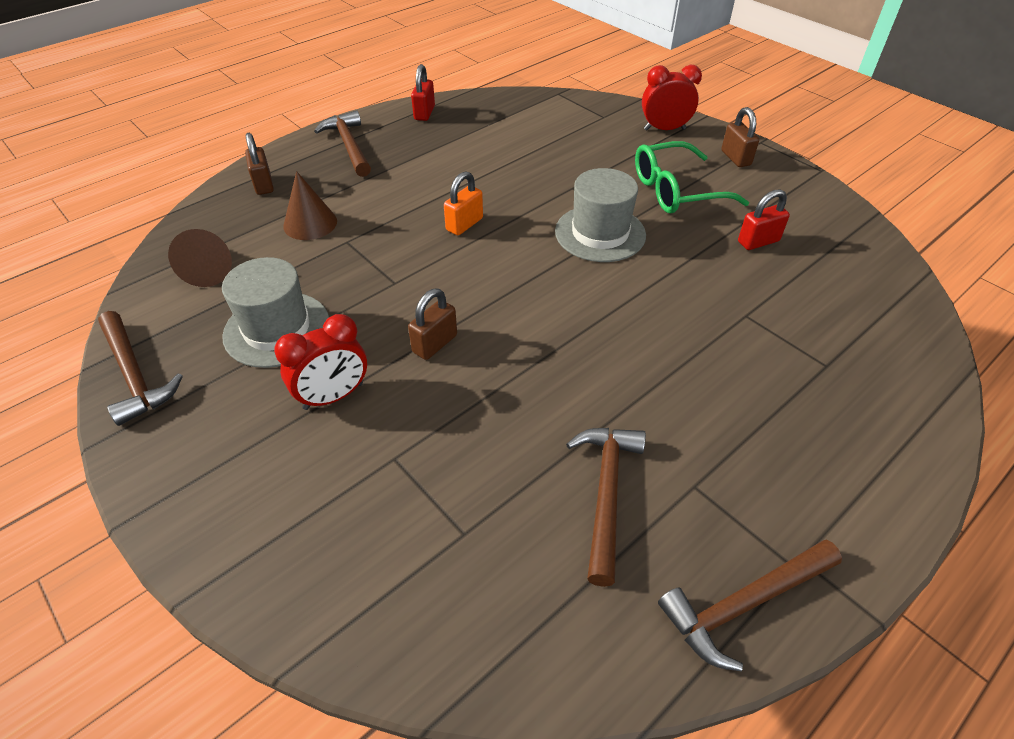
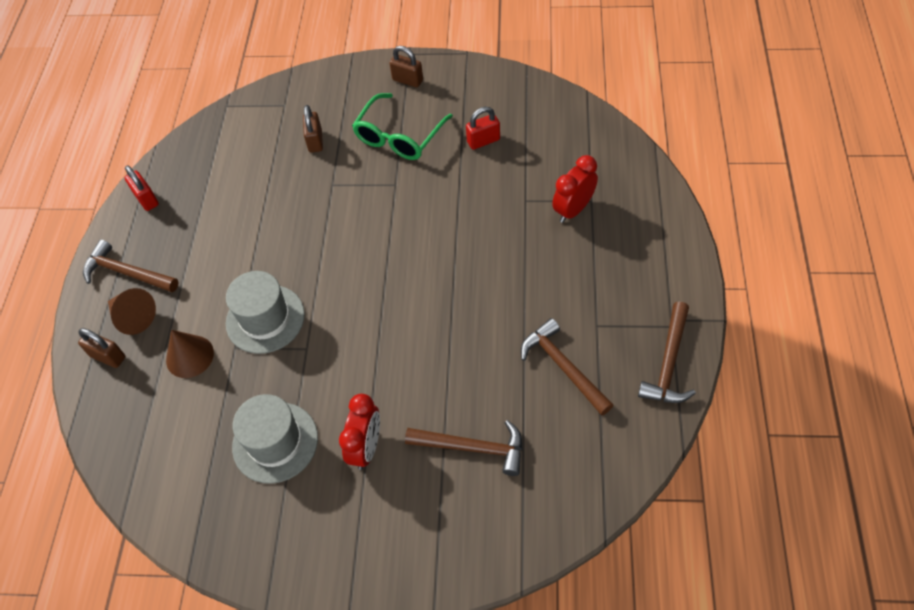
camera: 40 degrees left, 10 degrees up
(134, 375) = (228, 549): brown hammer -> brown hammer (473, 448)
(210, 269) = (169, 447): brown cone -> brown cone (133, 317)
(434, 344) = (382, 365): brown padlock -> brown padlock (315, 141)
(464, 224) = (297, 270): orange padlock -> none
(600, 233) = (389, 208): grey hat -> grey hat (265, 319)
(664, 129) = (337, 87): red clock -> red clock (573, 210)
(758, 241) = (483, 141): red padlock -> red padlock turned 45 degrees clockwise

